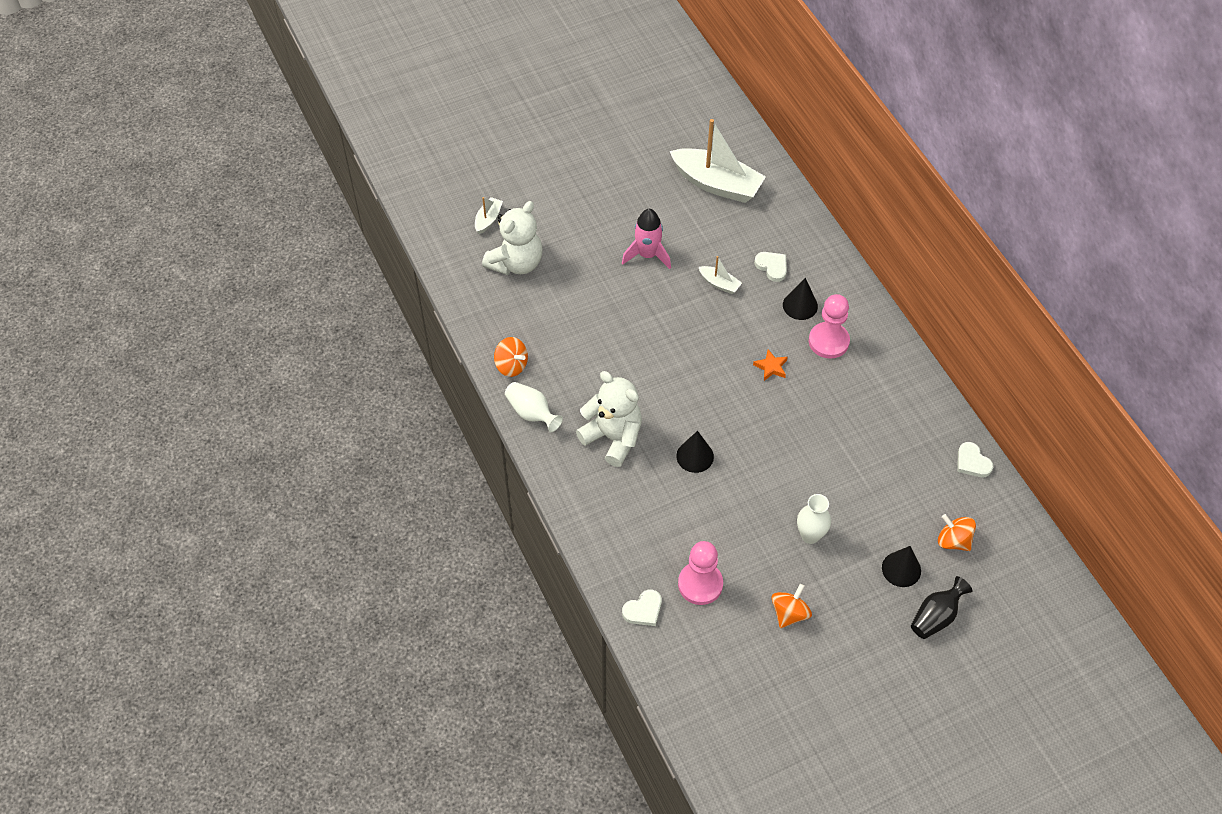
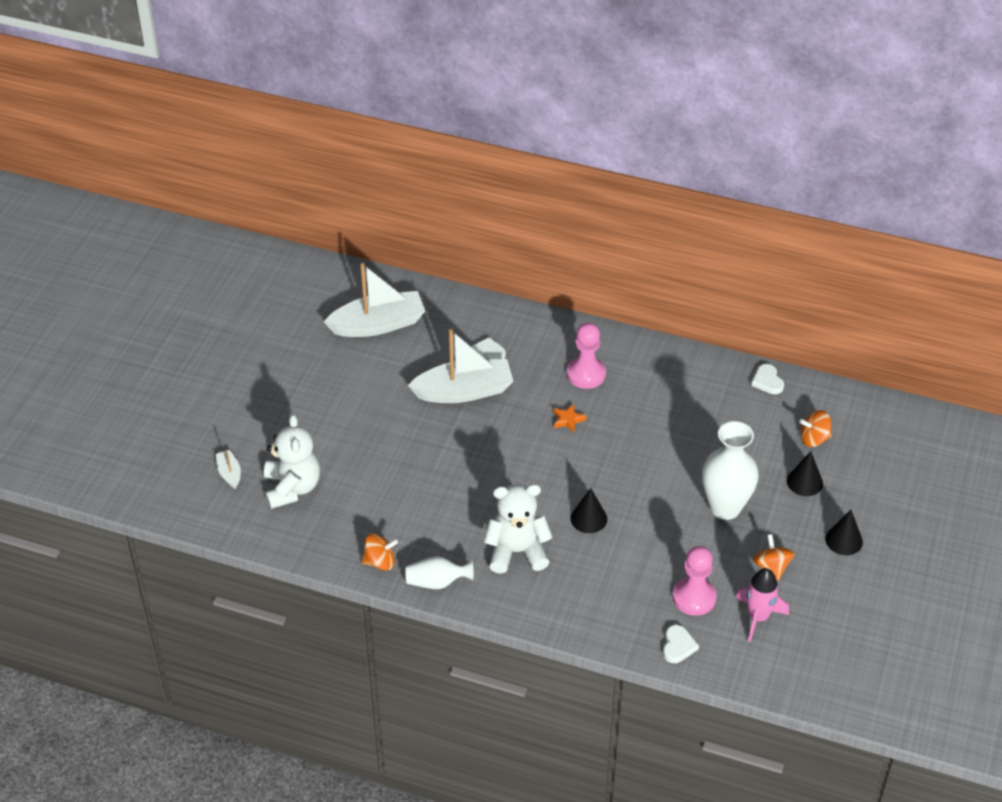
camera: 45 degrees left, 10 degrees down
(647, 255) = (387, 409): pink rocket -> pink rocket (758, 617)
(719, 284) = (464, 391): white boat -> white boat, size x2.22
(800, 305) = (538, 365): black cone -> black cone (844, 540)
(810, 535) = (725, 507): white vase -> white vase, size x1.74
(936, 616) = (859, 493): black vase -> none
(972, 462) = (767, 381): white heart -> white heart turned 60 degrees clockwise

